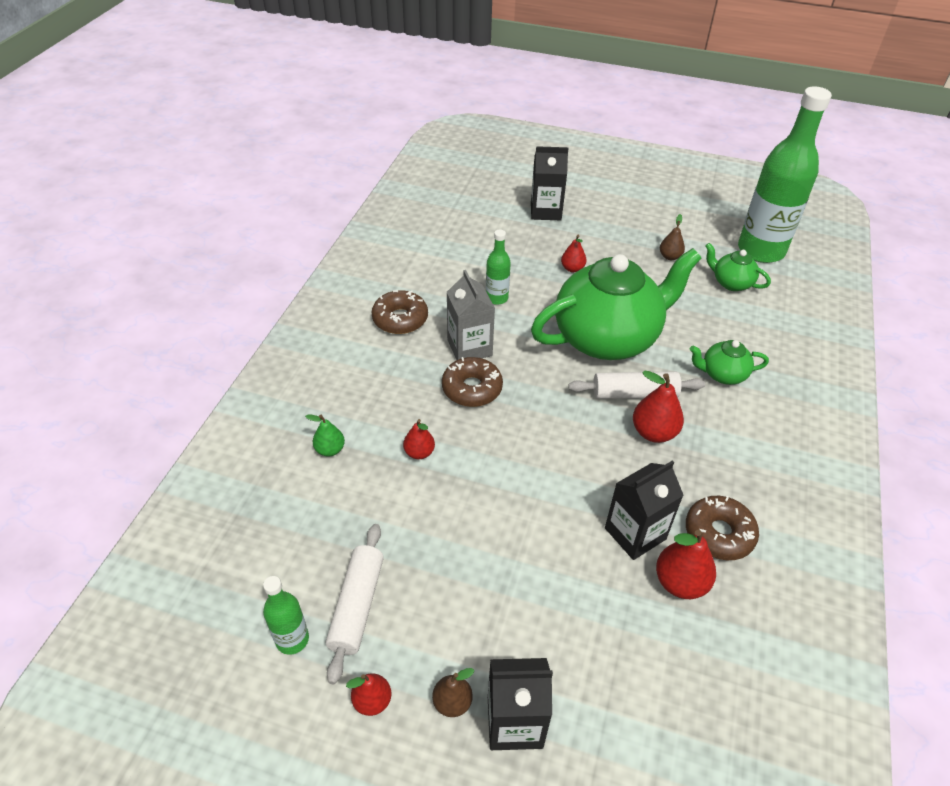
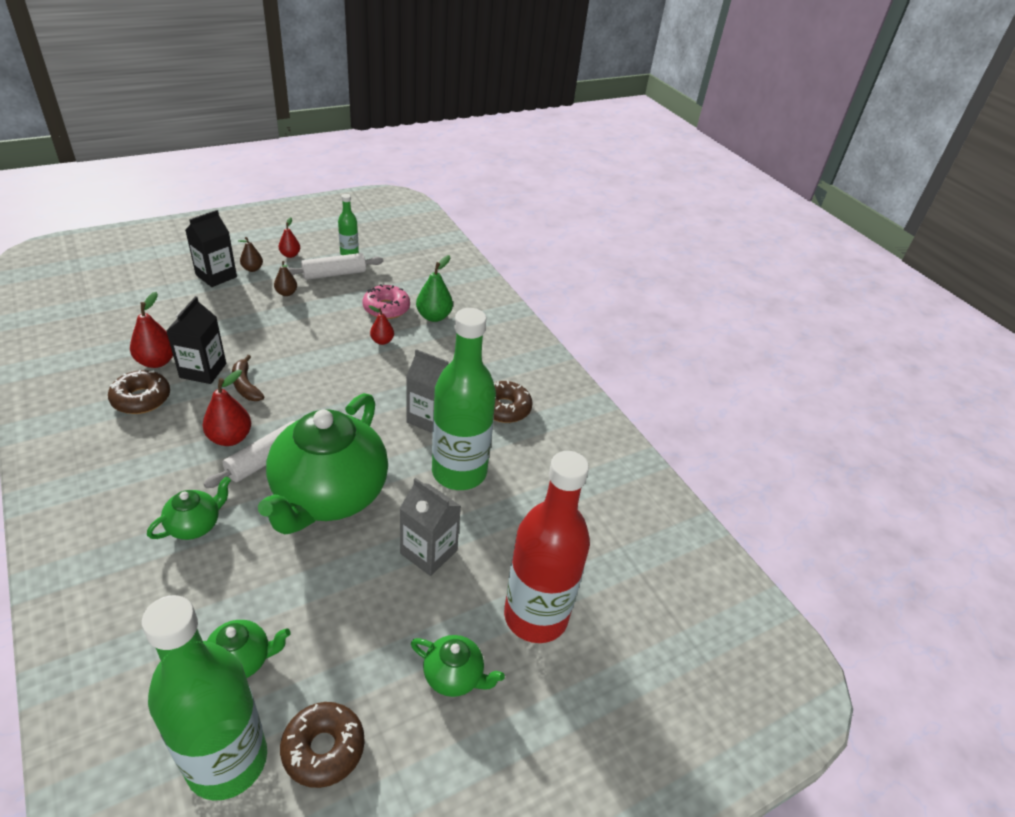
camera: 130 degrees right, 5 degrees down
(330, 449) = (434, 316): green pear -> green pear, size x1.61
(357, 605) = (334, 274): white rolling pin -> white rolling pin turned 75 degrees counterclockwise
(363, 496) = (386, 308): none -> pink donut
(472, 388) = (394, 392): brown donut -> brown donut (323, 748)
(496, 298) = (459, 472): green bottle -> green bottle, size x2.23
(545, 211) = (535, 616): black carton -> red bottle
(572, 268) = (428, 552): red pear -> grey carton
(602, 483) = (246, 385): none -> brown banana
(617, 216) = (454, 676): none -> green teapot
(670, 256) = (341, 650): brown pear -> brown pear (286, 293)

